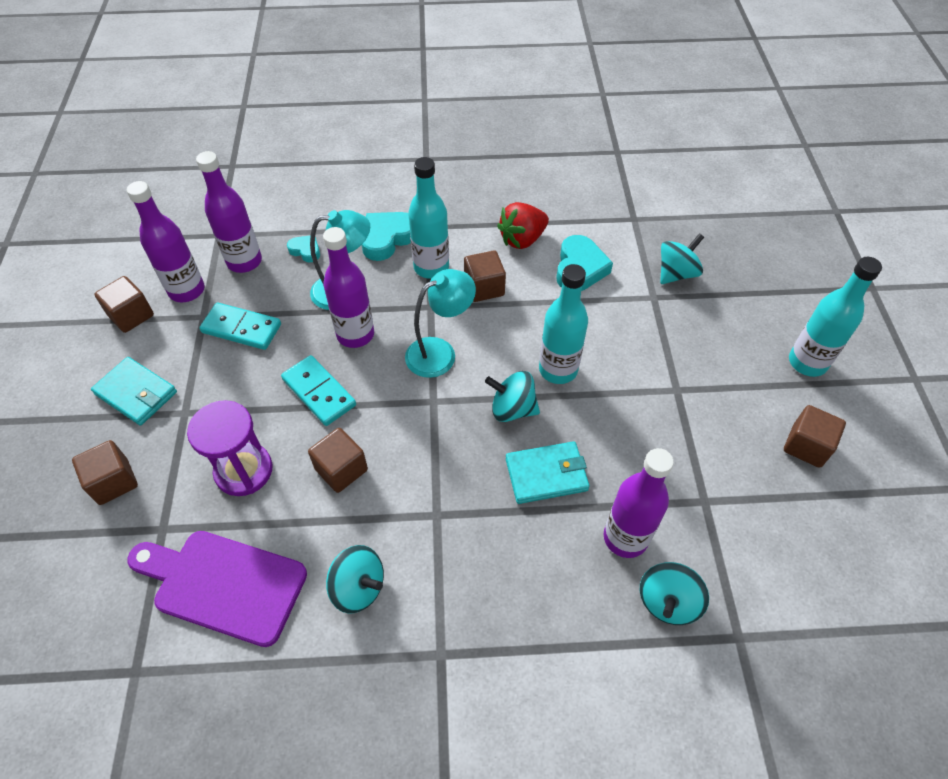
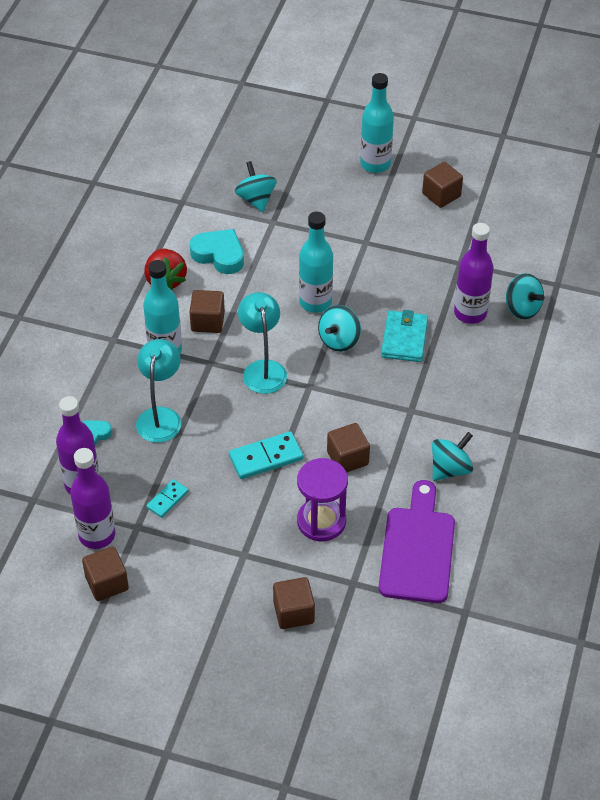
camera: 70 degrees left, 5 degrees down
(136, 393) = (205, 588): turquoise wallet -> none
(223, 585) = (417, 549): purple cutting board -> purple cutting board turned 150 degrees clockwise
(241, 328) = (167, 500): turquoise domino -> turquoise domino, size x0.60
(355, 334) = (215, 420): purple bottle -> none
(387, 238) = (112, 372): turquoise heart -> none

